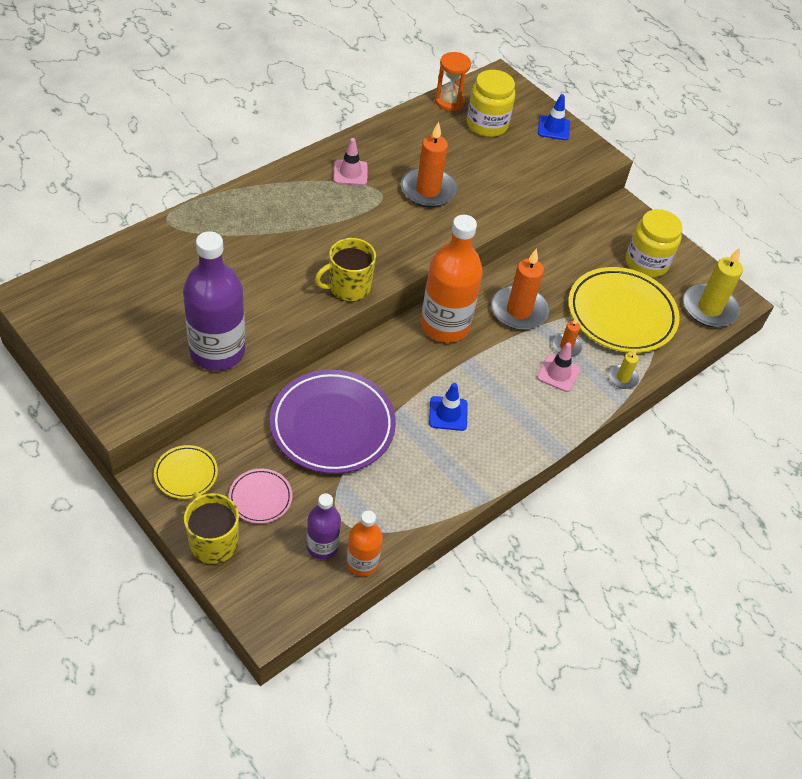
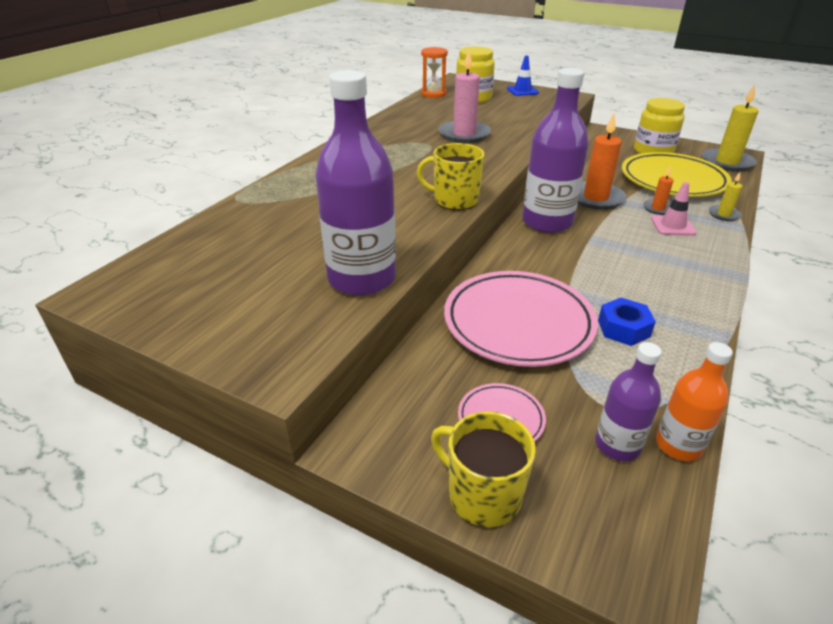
camera: 15 degrees left, 15 degrees down
(186, 474) = (391, 426): yellow plate -> none
(332, 425) = (518, 323): purple plate -> pink plate
(348, 287) = (455, 200): yellow mug -> yellow mug turned 60 degrees clockwise
(350, 173) = (390, 139): pink traffic cone -> none
(409, 462) = (623, 328): none -> blue nut
(428, 190) = (464, 134): orange candle -> pink candle
(445, 325) = (547, 222): orange bottle -> purple bottle
(448, 413) = (616, 279): blue traffic cone -> none

